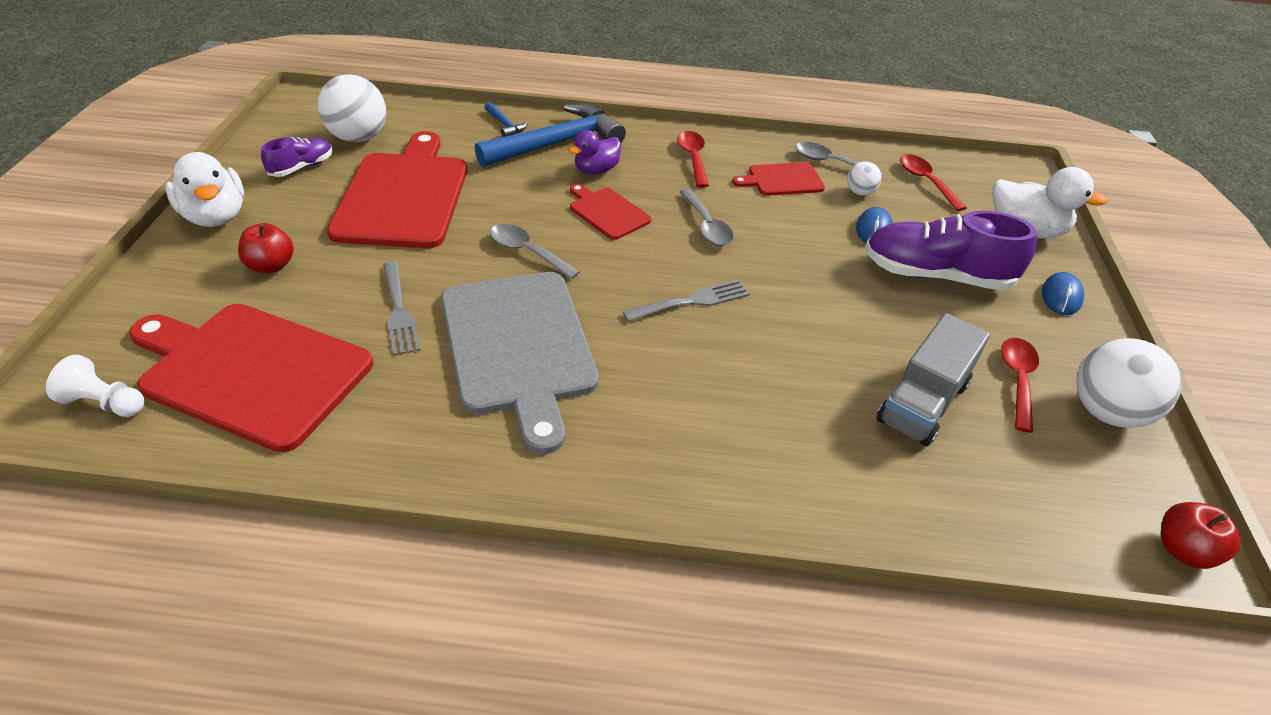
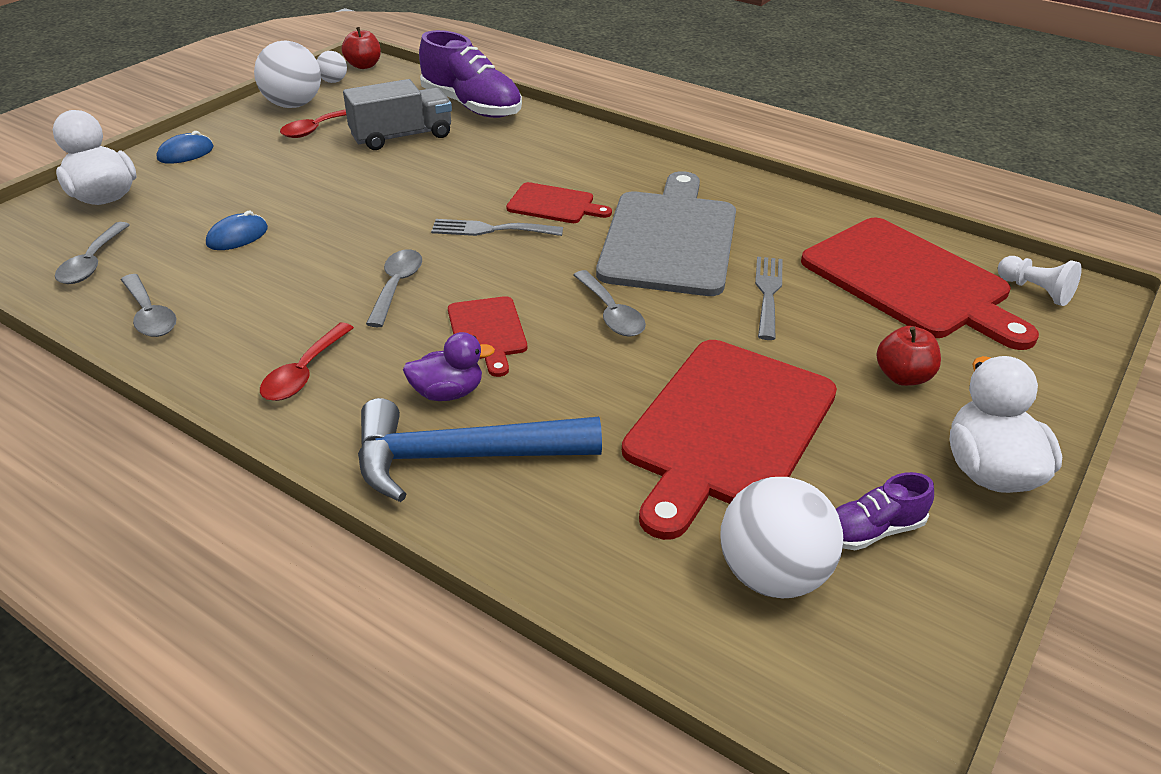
camera: 150 degrees left, 5 degrees down
(505, 125) = (513, 526): blue hammer -> none
(782, 180) = (241, 311): red cutting board -> red cutting board (554, 204)
(860, 192) = (183, 272): white ball -> white ball (333, 81)
(925, 181) = (92, 263): red spoon -> grey spoon
(936, 275) = (253, 190): purple shoe -> purple shoe (472, 106)

